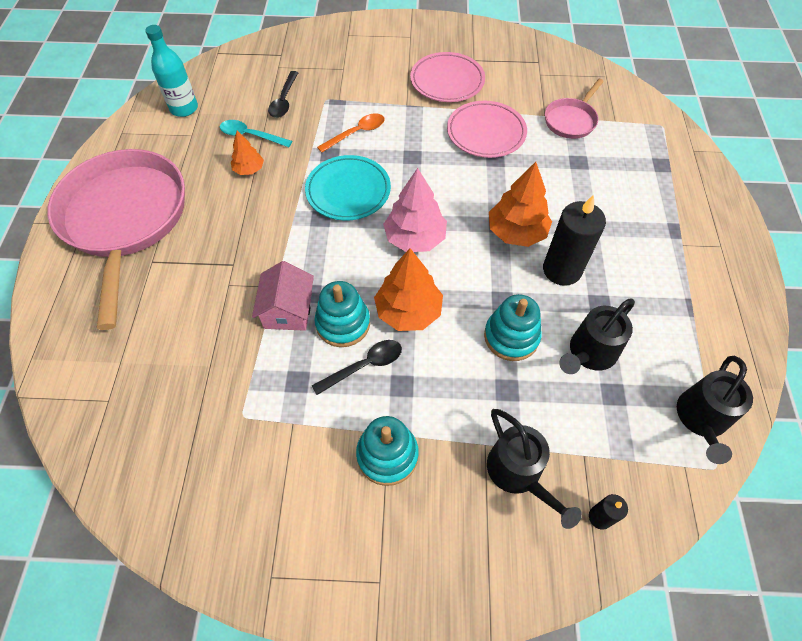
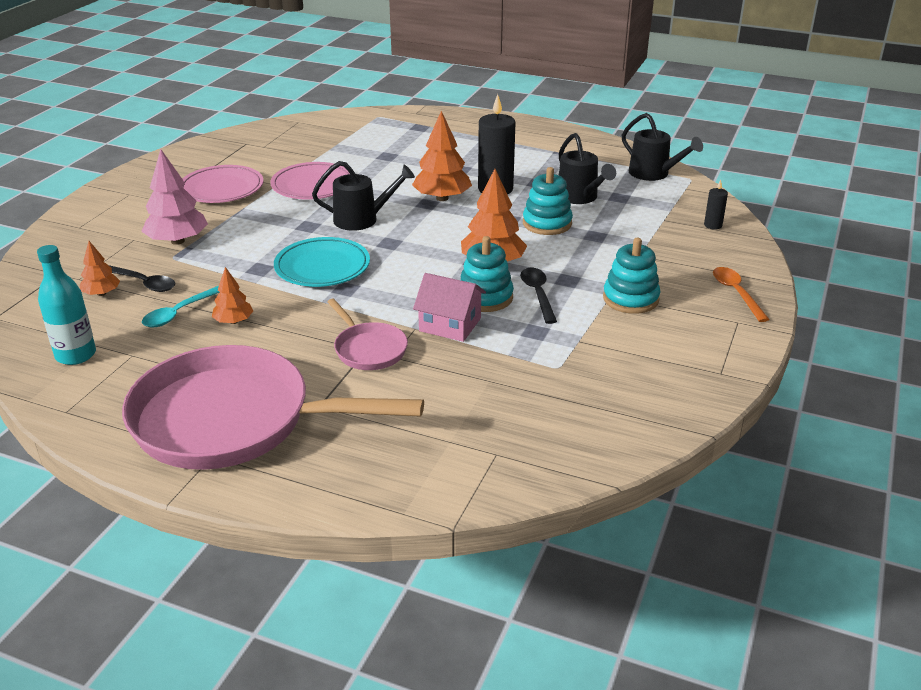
camera: 70 degrees left, 25 degrees down
(262, 86) = (101, 293): none -> orange tree
(357, 133) = (244, 249): orange spoon -> orange spoon (736, 293)
(415, 238) = (412, 244): pink tree -> pink tree (177, 241)
(519, 474) = (669, 247): black watering can -> black watering can (362, 219)
(571, 120) = (336, 147): pink pan -> pink pan (368, 349)

